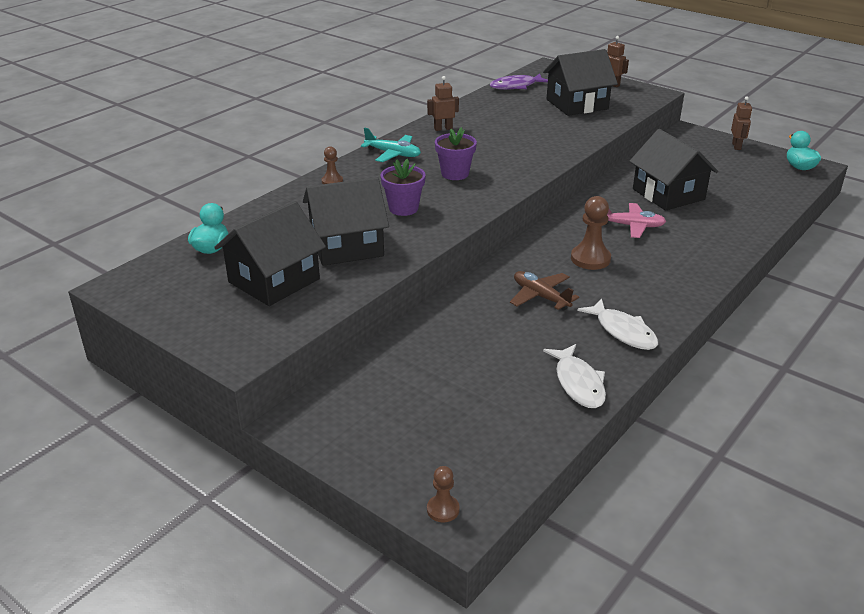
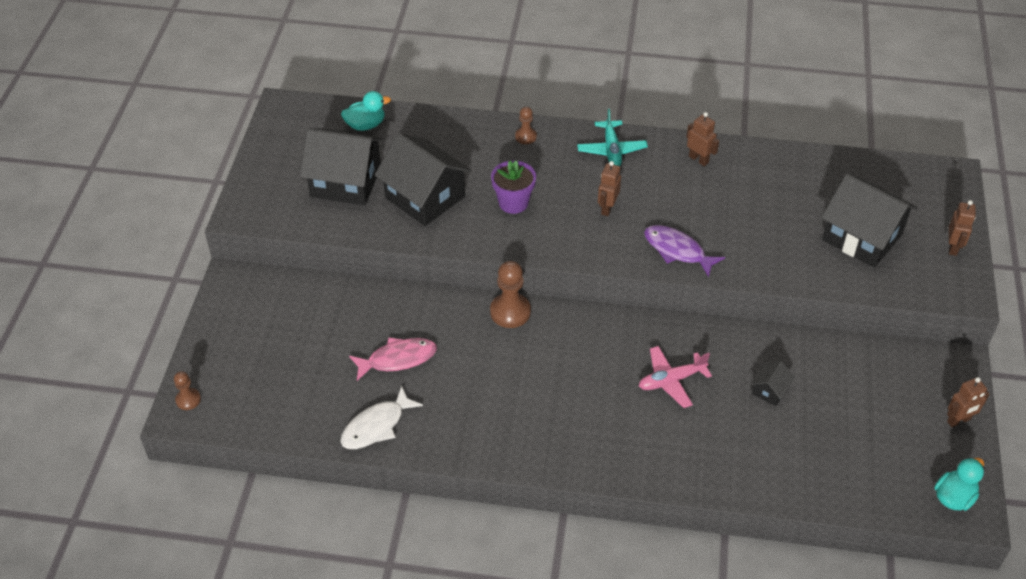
camera: 60 degrees right, 15 degrees up
(455, 174) = (607, 208): purple flower pot -> brown robot
(503, 346) = (398, 359): none -> pink fish
(516, 86) = (862, 170): purple fish -> purple fish (677, 250)
(540, 296) = (489, 356): brown plane -> none
(590, 259) = (581, 369): brown pawn -> brown pawn (510, 312)
(623, 331) = (472, 432): white fish -> none
(631, 226) = (671, 380): pink plane -> pink plane turned 90 degrees clockwise
(668, 194) = (769, 390): black house -> black house, size x0.44

